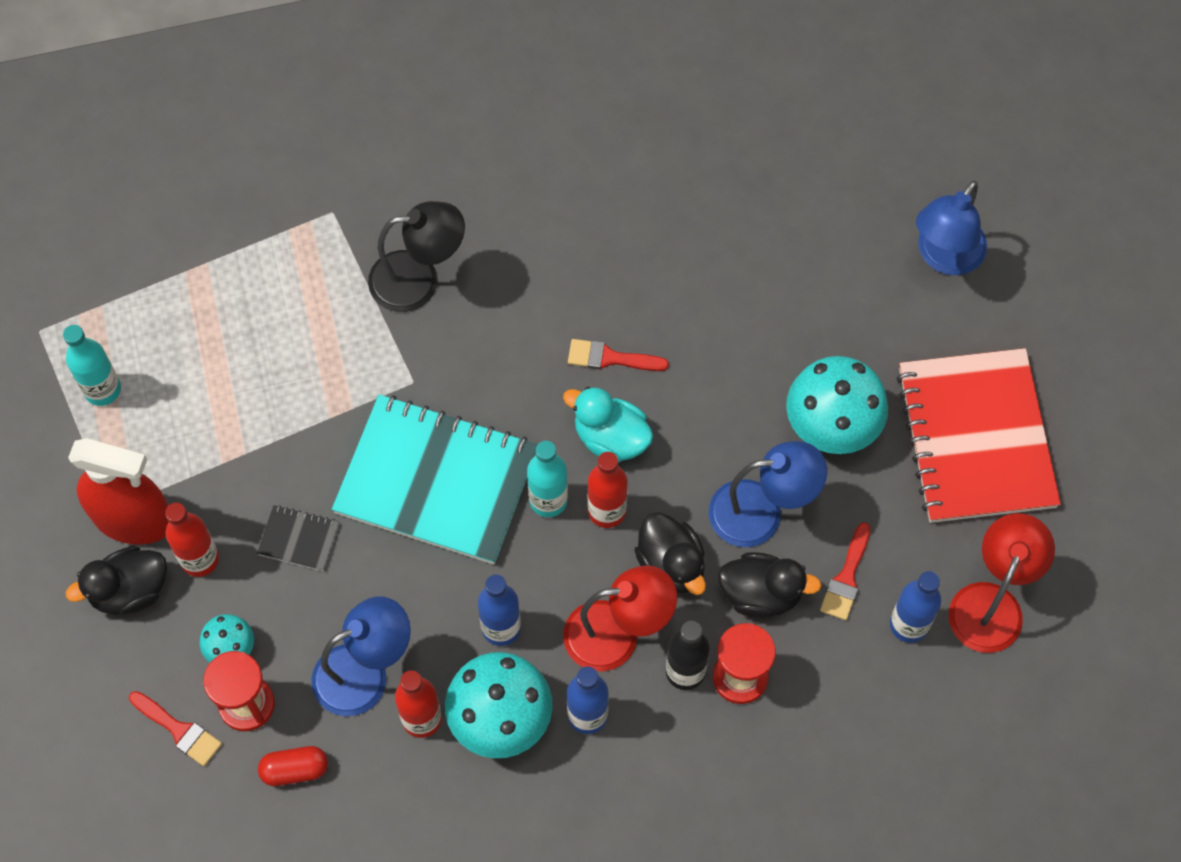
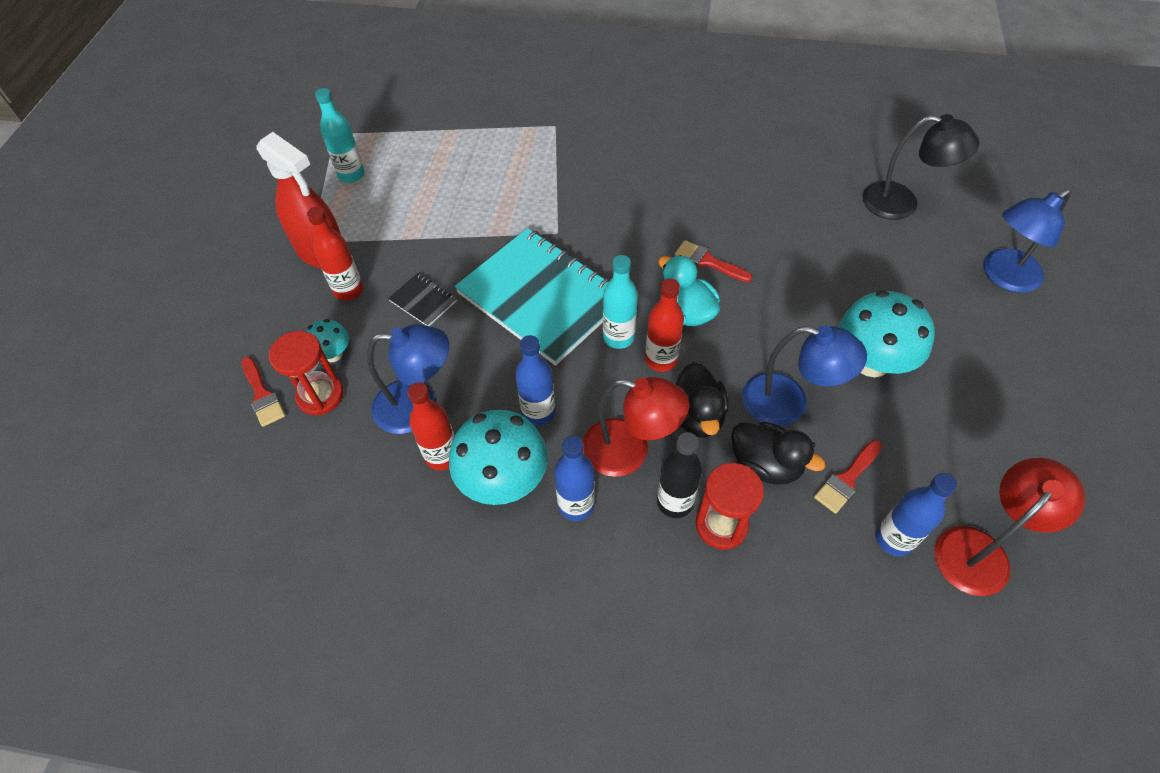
camera: 25 degrees right, 10 degrees down
(130, 591) = (290, 293): black duck -> none
(295, 770) = (325, 456): red capsule -> none
(419, 280) = (592, 177): black lamp -> black lamp (902, 203)
(976, 438) = (999, 411): red notebook -> none

